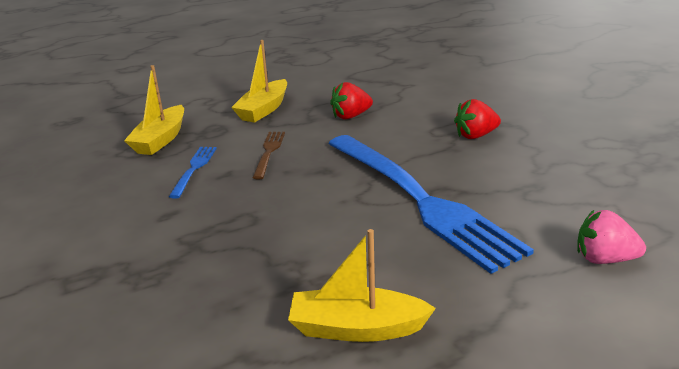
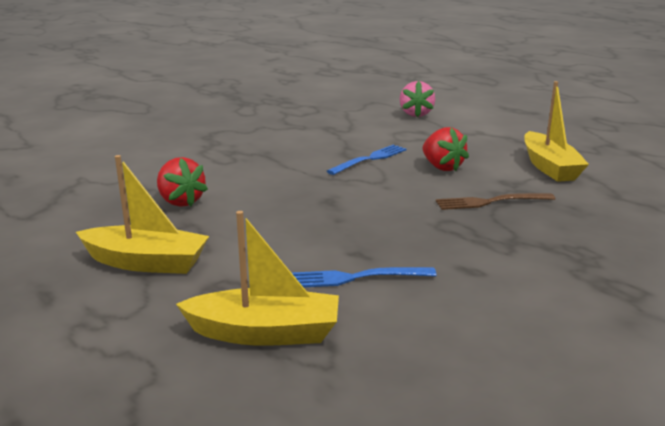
camera: 105 degrees left, 5 degrees down
(269, 152) = (293, 236): brown fork -> brown fork (490, 202)
(421, 200) = (370, 159): blue fork -> blue fork, size x0.40
(475, 136) = (236, 145): red strawberry -> red strawberry (442, 167)

